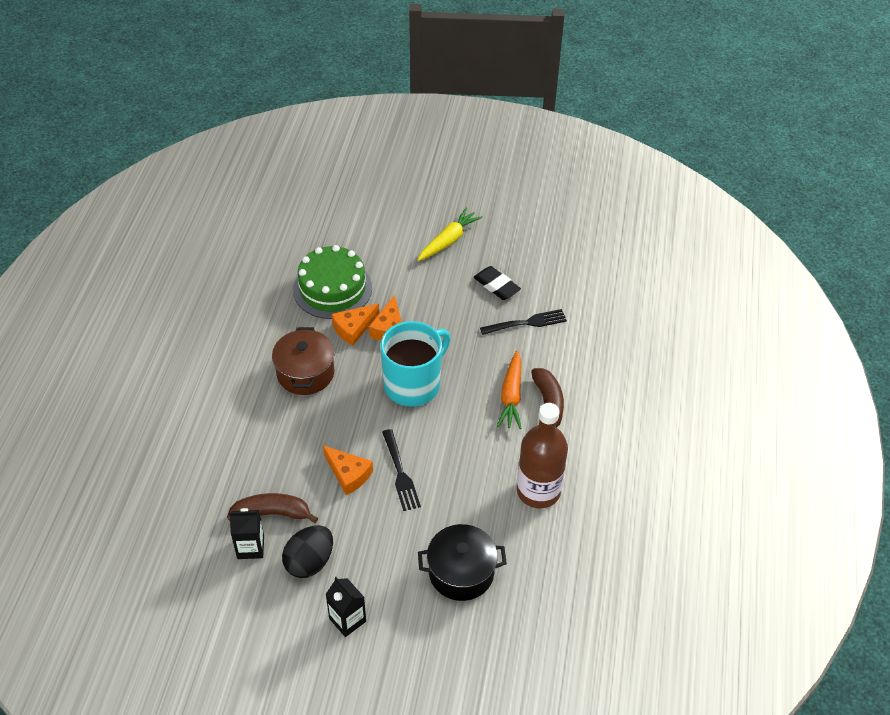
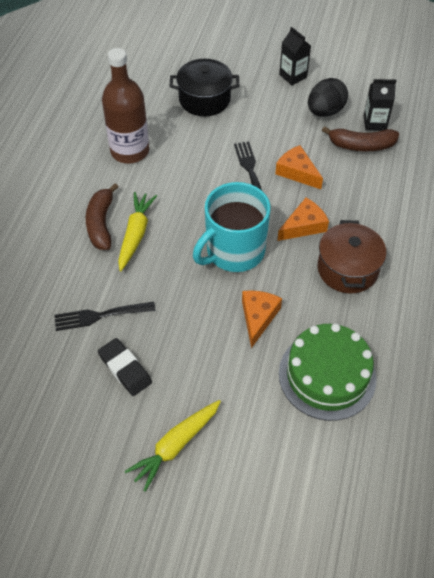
camera: 175 degrees left, 5 degrees up
(353, 328) = (299, 319): orange cheese -> orange cheese (304, 226)
(511, 396) = (135, 234): orange carrot -> yellow carrot

